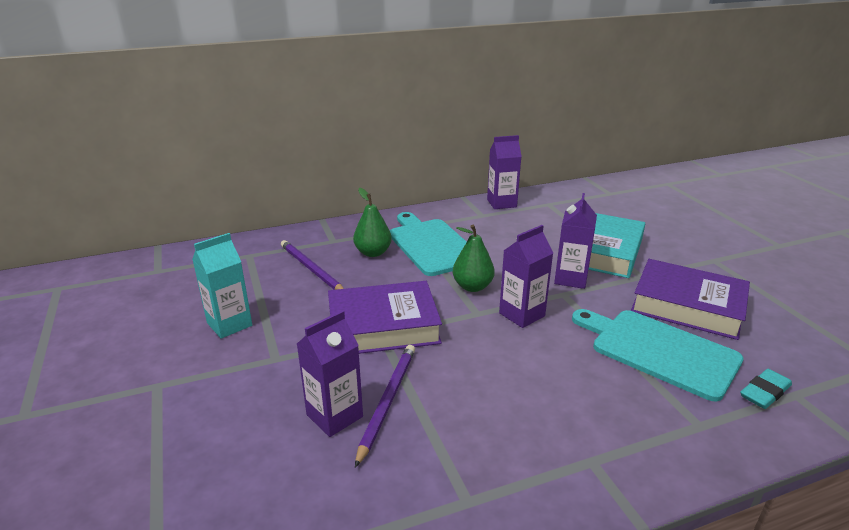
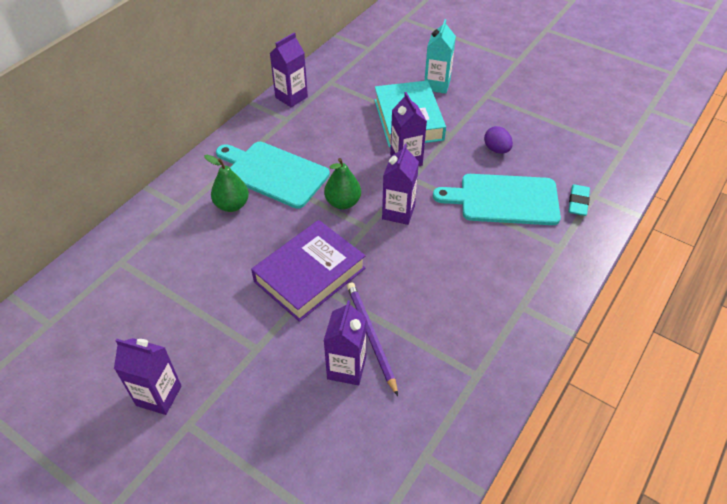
camera: 35 degrees left, 20 degrees up
(164, 352) = (159, 395): none -> purple carton
(229, 324) = (185, 340): turquoise carton -> turquoise carton (437, 85)
(311, 269) = (196, 249): purple pencil -> none
(687, 306) = (496, 149): purple book -> purple egg

